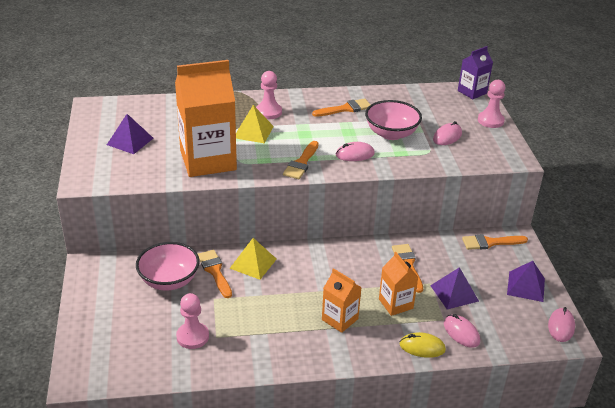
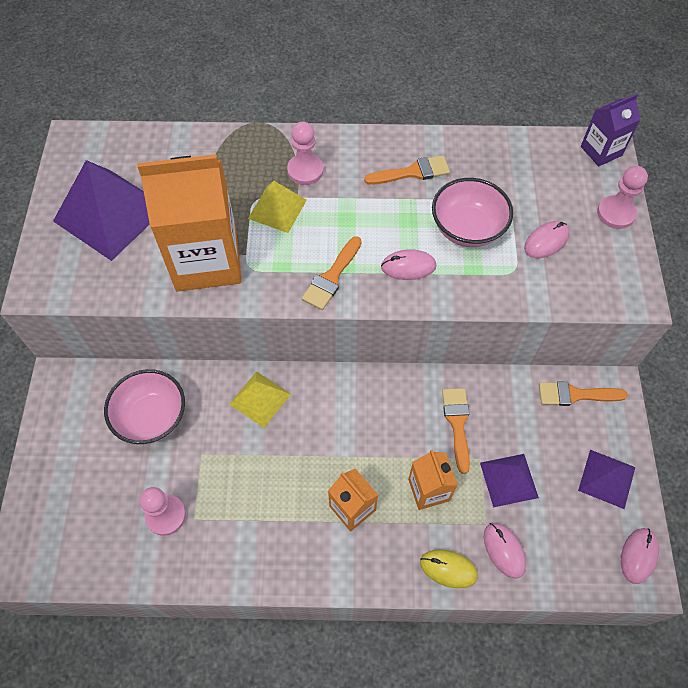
camera: 10 degrees right, 25 degrees up
(130, 141) = (110, 214): purple pyramid -> purple pyramid, size x1.81
(215, 271) = (210, 407): orange brush -> none

